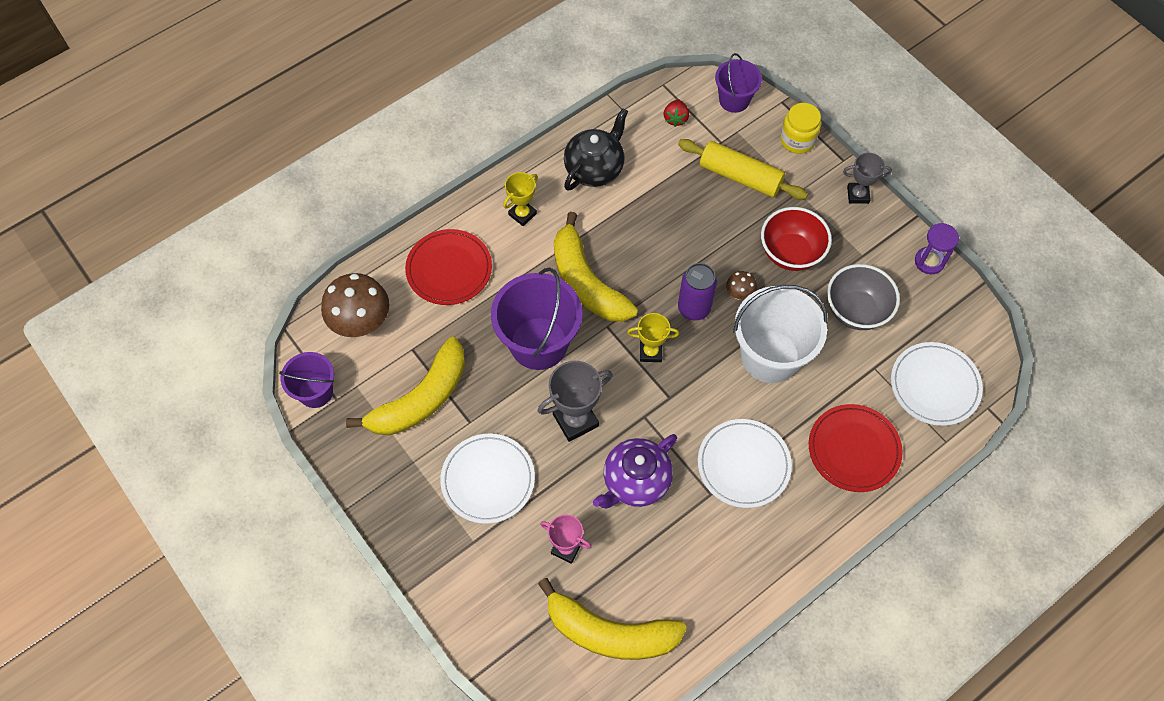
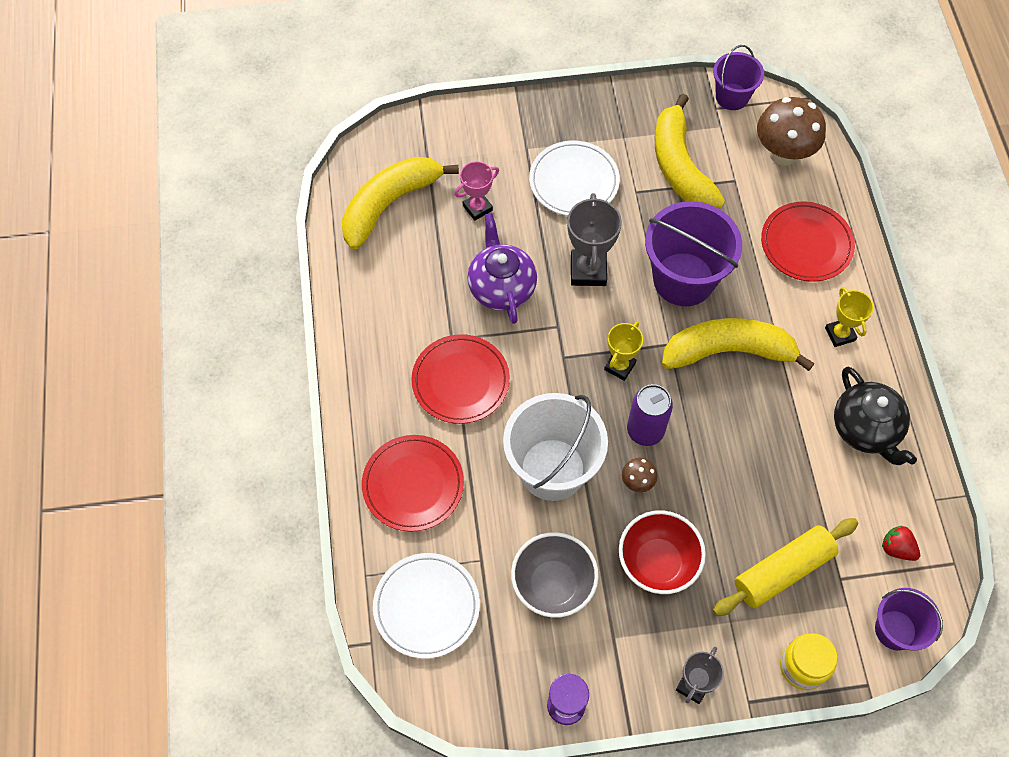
camera: 120 degrees right, 0 degrees up
(743, 464) = (460, 381): white plate -> red plate

